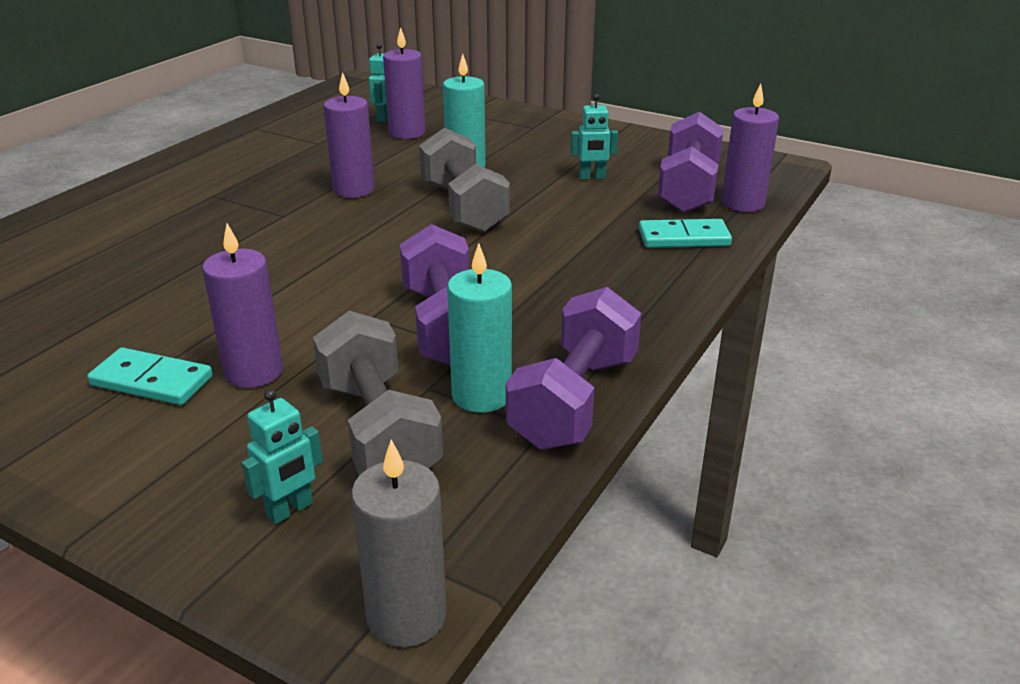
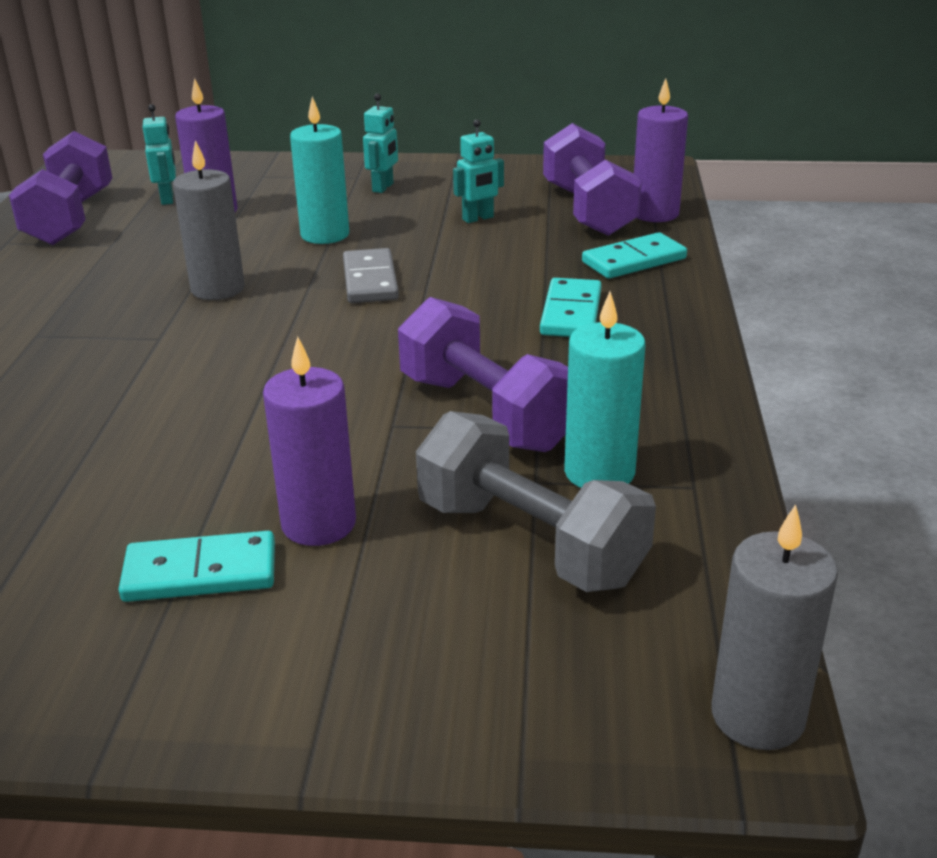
camera: 25 degrees left, 0 degrees up
(290, 510) = (524, 657): turquoise robot -> turquoise robot (383, 187)
(354, 190) = (218, 289): purple candle -> grey candle
(463, 207) = (370, 280): grey dumbbell -> grey domino
(575, 401) = (696, 449): purple dumbbell -> purple dumbbell (71, 218)
(588, 267) = (571, 313): none -> turquoise domino

